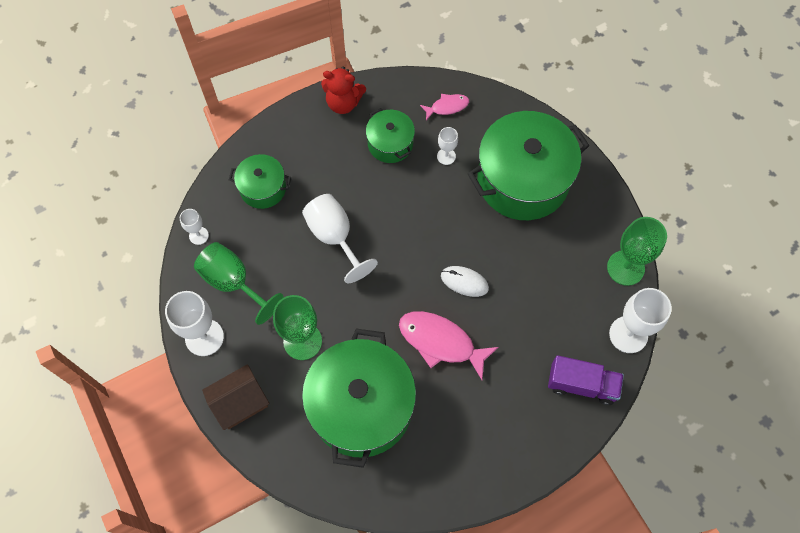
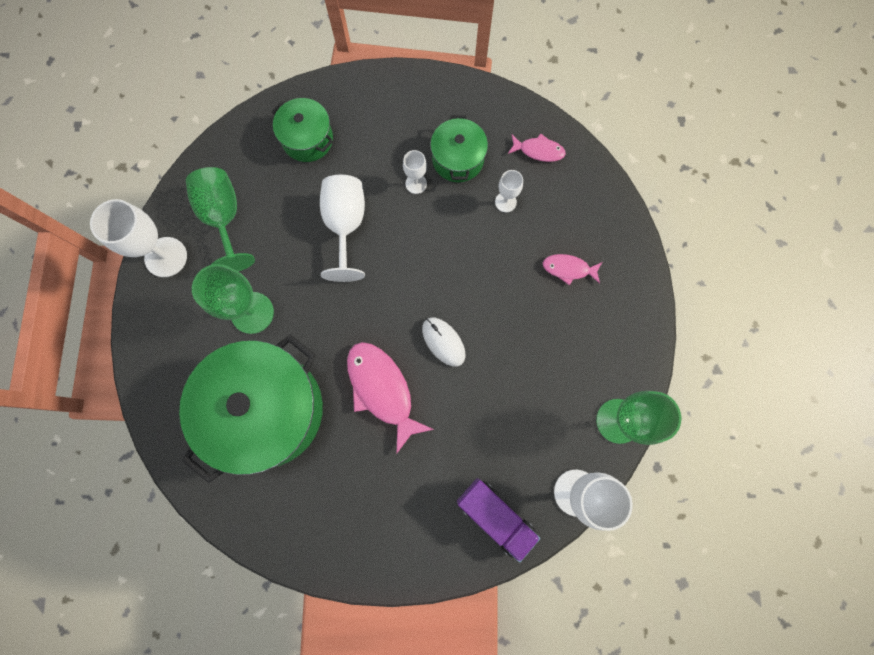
camera: 30 degrees right, 10 degrees up
(198, 235) = (220, 154): white goblet -> white goblet (416, 183)
(240, 402) = (159, 339): brown house -> none
(343, 103) = (437, 93): red teddy bear -> none
(523, 180) = (568, 269): green pot -> pink fish

